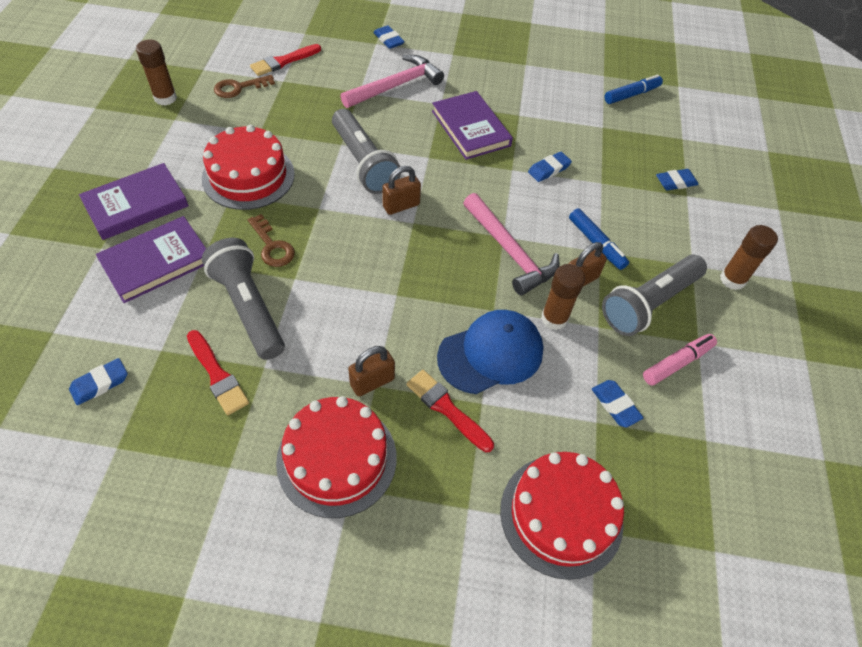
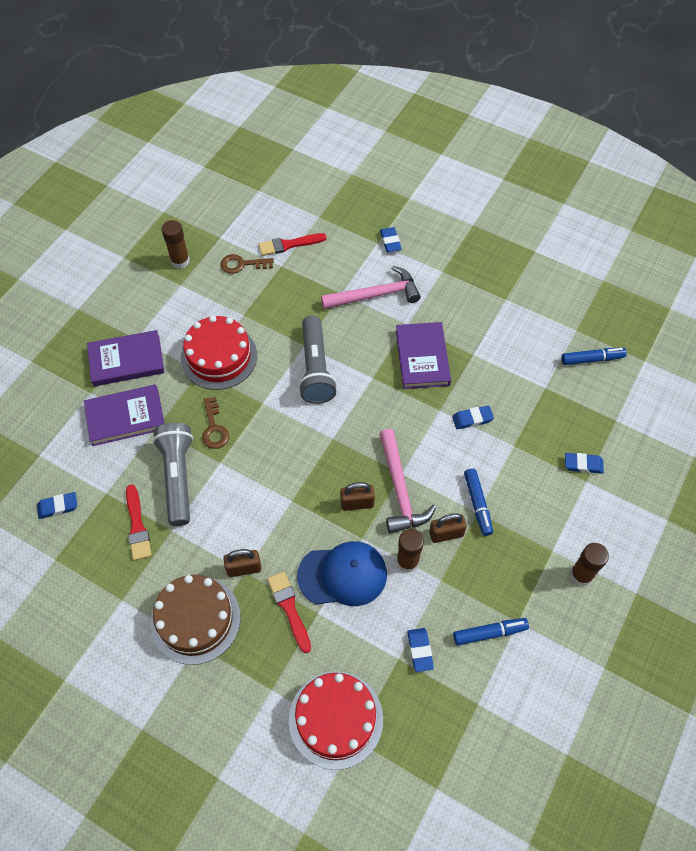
camera: 25 degrees right, 5 degrees up
(337, 459) = (195, 619): red cake -> brown cake
(401, 206) = (329, 419): brown padlock -> brown padlock (357, 503)
(649, 304) = (494, 573): grey flashlight -> none
(677, 363) = (489, 633): pink marker -> blue marker

